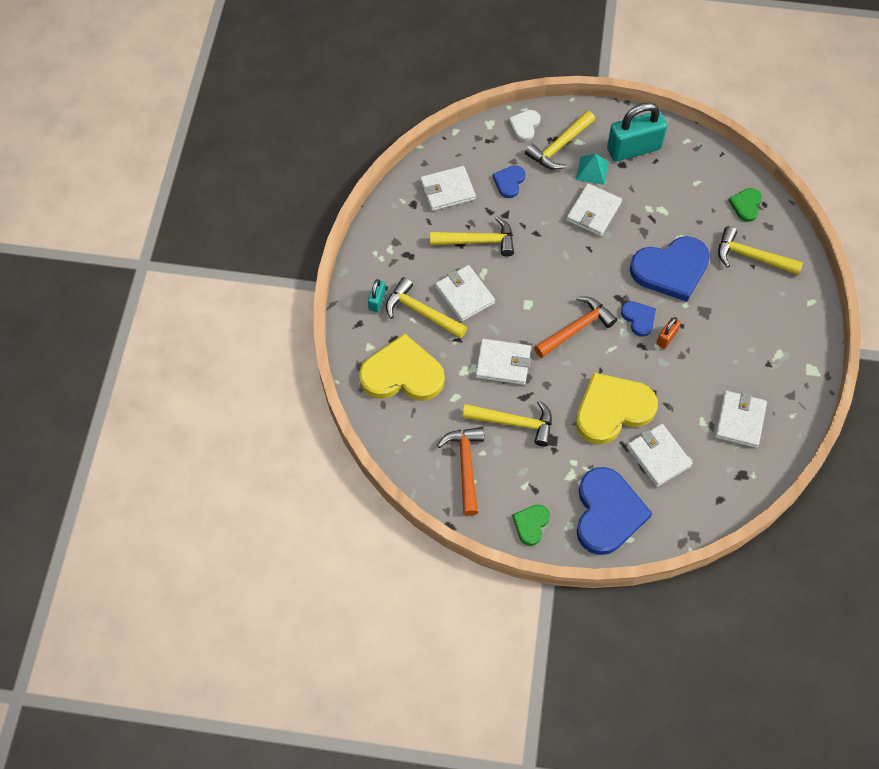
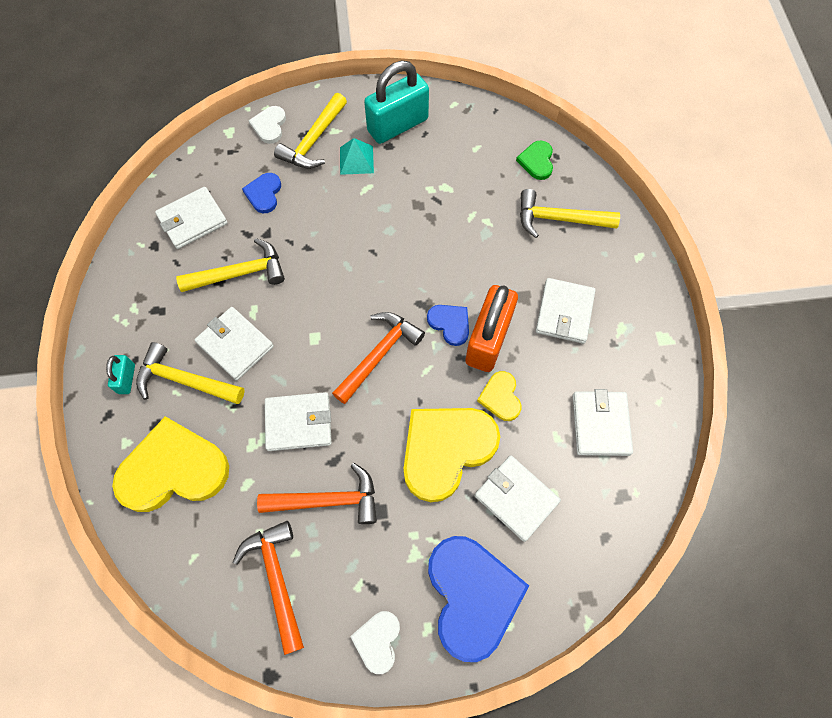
camera: 15 degrees left, 5 degrees up
(514, 422) = (327, 500): yellow hammer -> orange hammer
(531, 524) = (378, 641): green heart -> white heart
(593, 212) = (368, 207): white wallet -> white wallet (564, 312)
(665, 382) = (500, 397): none -> yellow heart
(667, 337) = (488, 340): orange padlock -> orange padlock, size x2.15
(671, 269) = (473, 255): blue heart -> none

